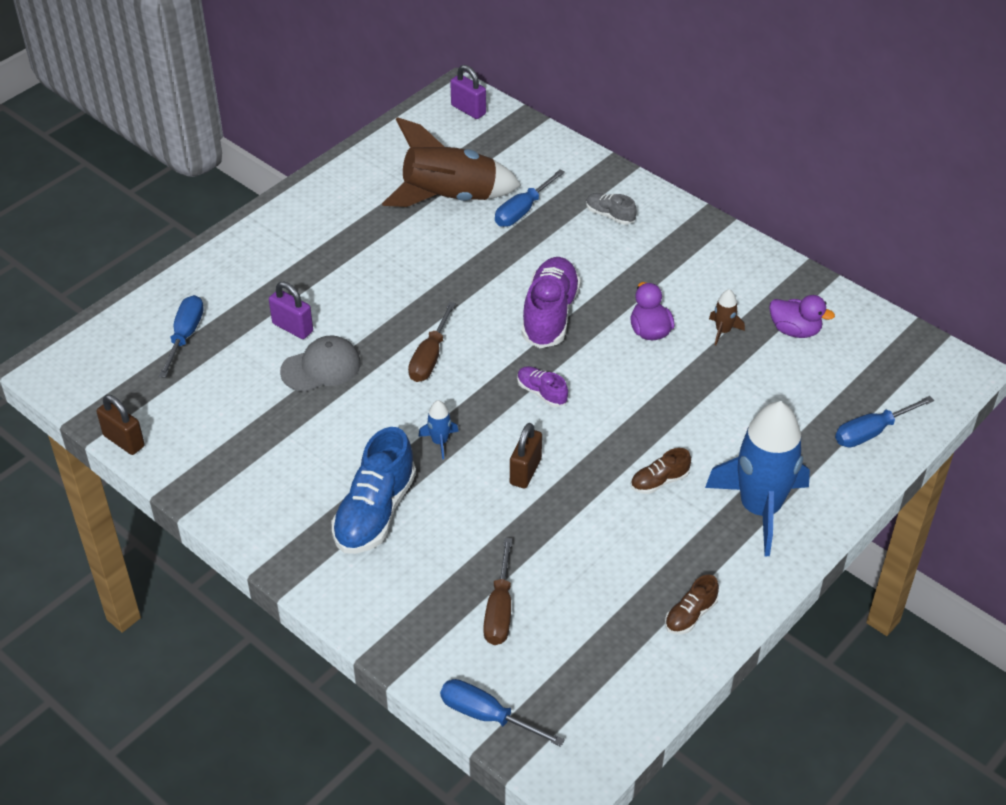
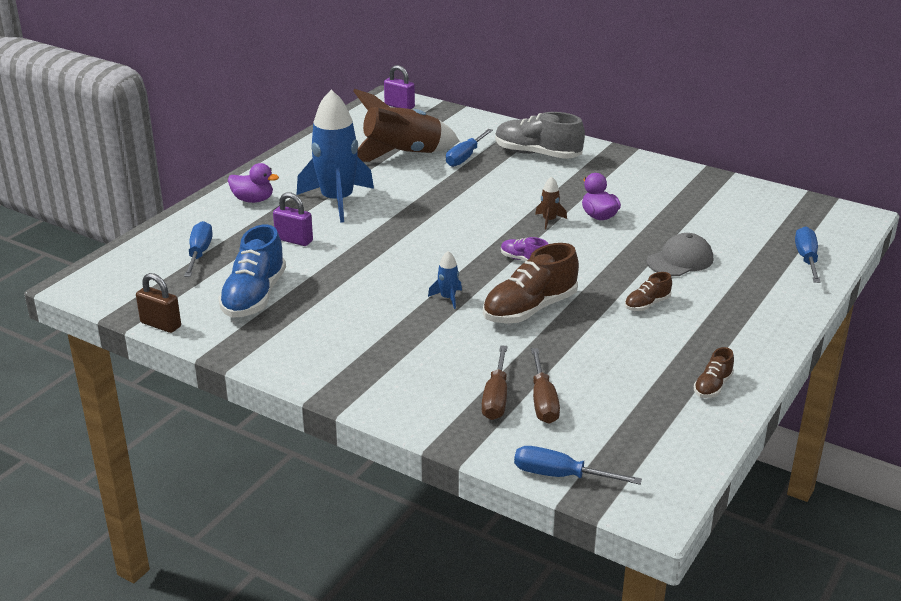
camera: 10 degrees left, 15 degrees down
(321, 367) = (327, 262): grey cap -> grey cap (680, 260)
(375, 512) = (406, 348): blue shoe -> blue shoe (254, 297)
(429, 358) = (420, 248): brown screwdriver -> brown screwdriver (496, 398)
(525, 471) = (530, 309): brown padlock -> brown shoe
(550, 315) = (512, 214): purple shoe -> none
(610, 215) = (537, 154): grey shoe -> grey shoe, size x2.00
(723, 331) = (658, 211): brown rocket -> brown rocket (549, 220)
(760, 508) = (739, 312): blue rocket -> blue rocket (337, 201)
(795, 330) = (715, 205): purple duck -> purple duck (253, 200)
(871, 432) = (806, 258): blue screwdriver -> blue screwdriver turned 135 degrees clockwise

